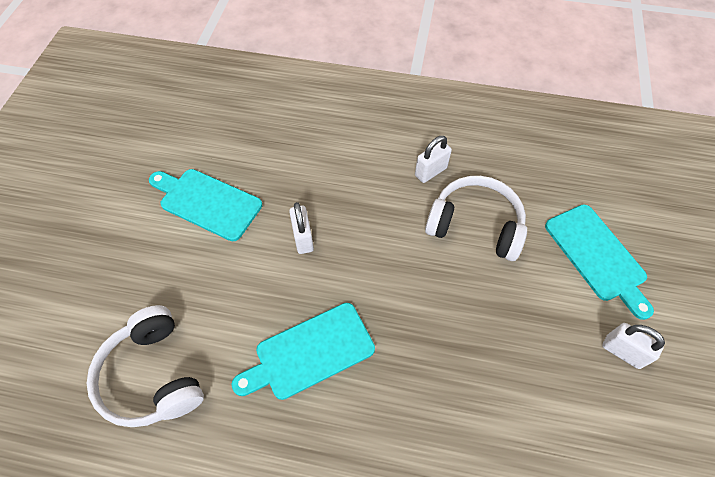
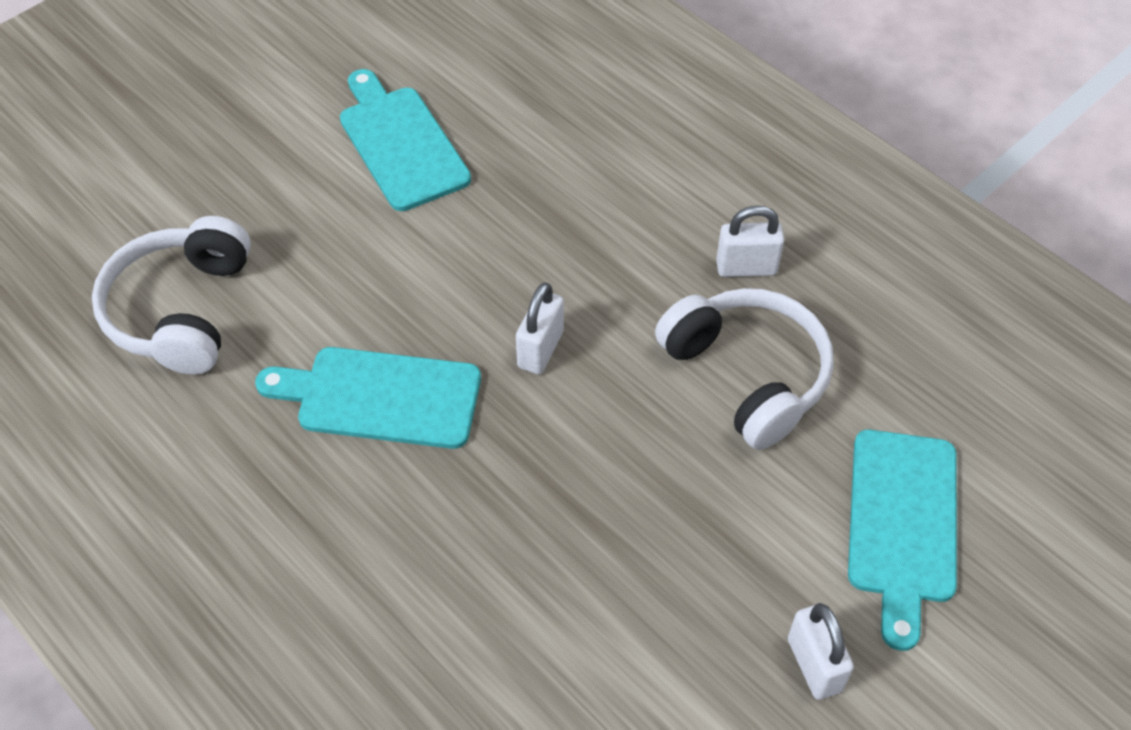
camera: 35 degrees right, 5 degrees down
(303, 238) = (487, 256): white padlock -> white padlock (540, 349)

